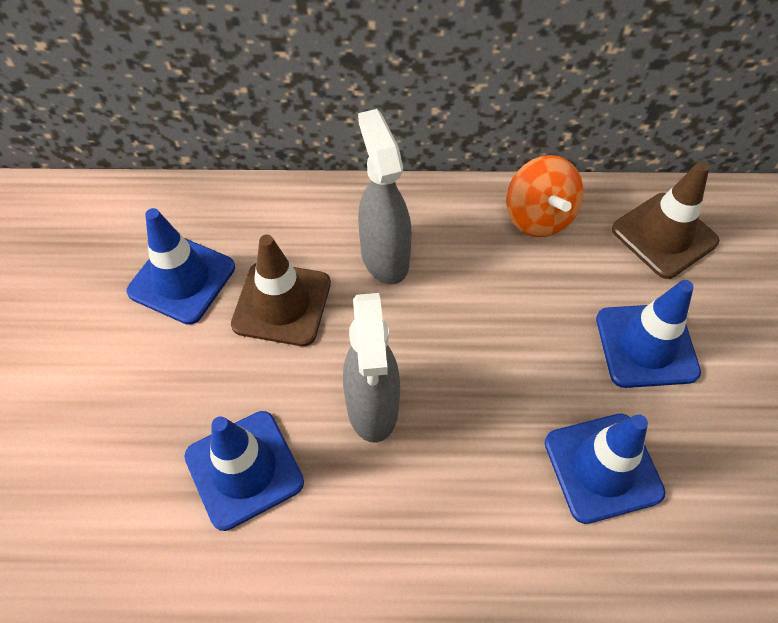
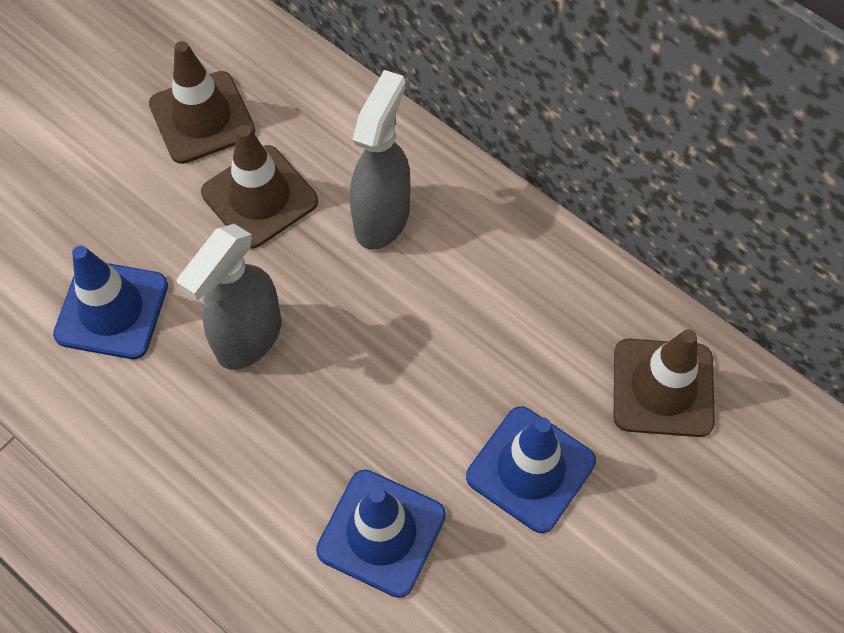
camera: 40 degrees right, 5 degrees up
(182, 279) = (202, 118): blue traffic cone -> brown traffic cone
(538, 217) = (559, 281): orange spinning top -> none

